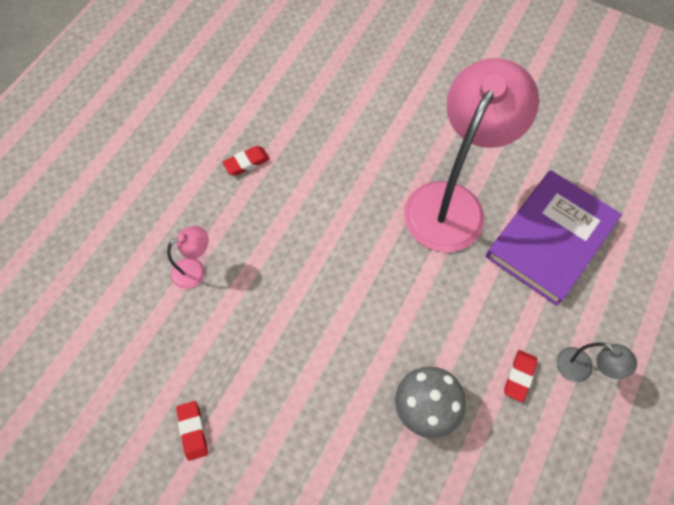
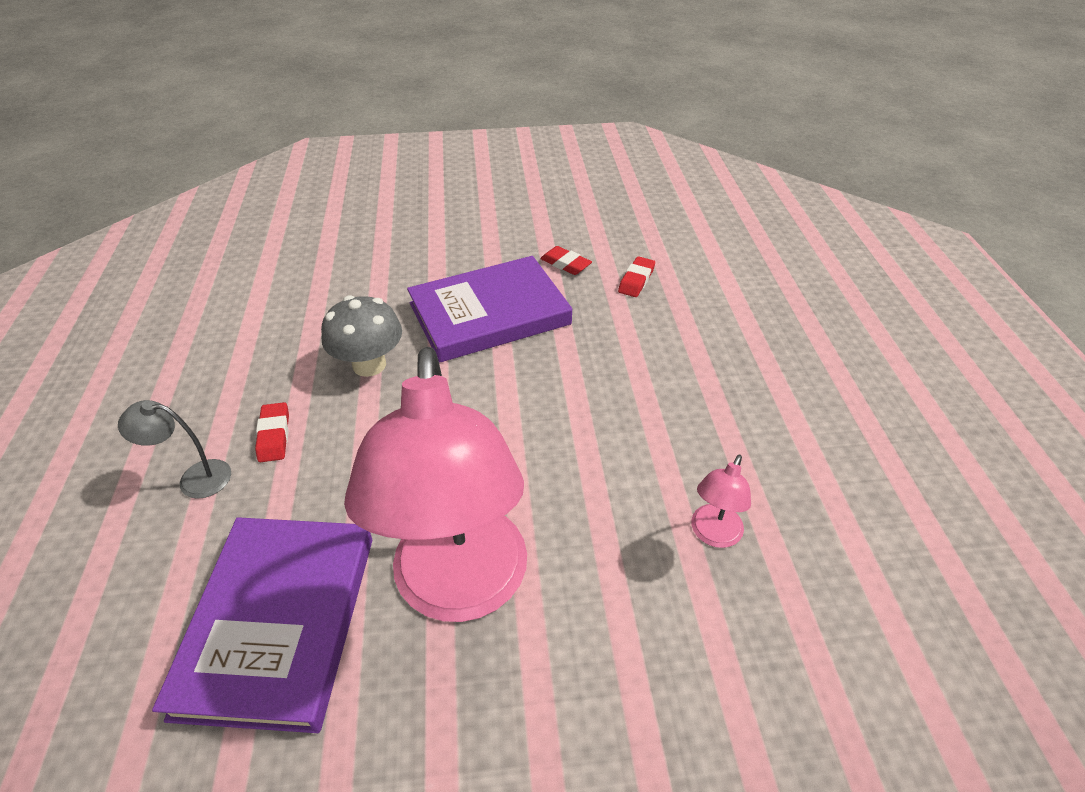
camera: 145 degrees right, 20 degrees down
(195, 270) = (691, 351): pink lamp -> pink lamp (713, 535)
(246, 163) = (771, 476): red eraser -> red eraser (636, 280)
(301, 407) = (489, 314): none -> purple book

